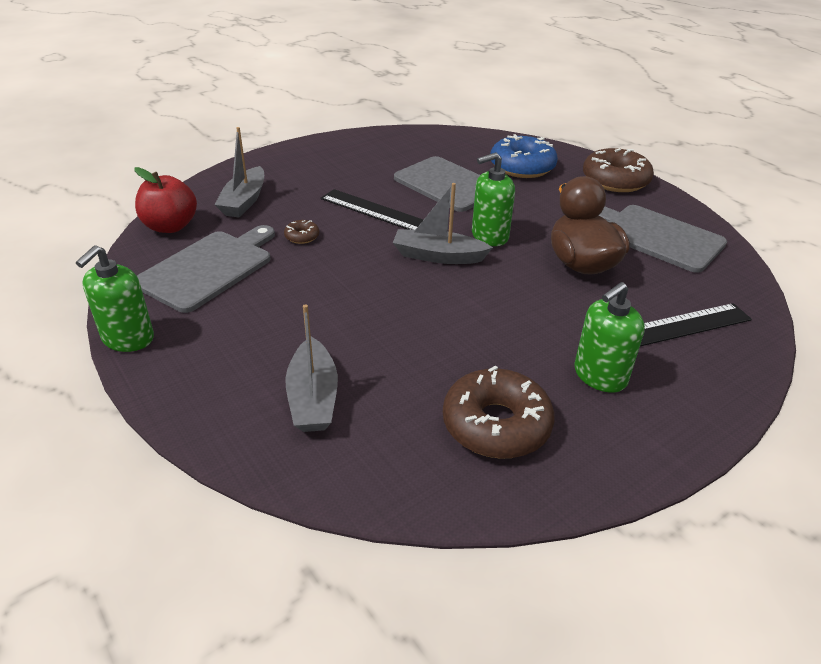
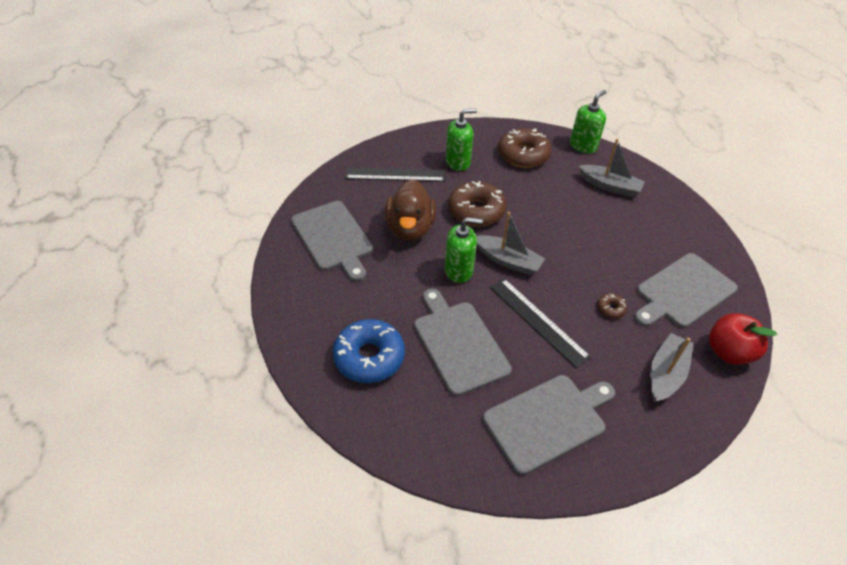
camera: 160 degrees left, 10 degrees up
(128, 338) = (722, 245): green soap dispenser -> green soap dispenser (583, 146)
(313, 398) = (609, 186): grey boat -> grey boat turned 105 degrees clockwise
(351, 161) = (548, 421): none -> grey cutting board
(615, 180) = (298, 310): brown donut -> brown donut (476, 211)

